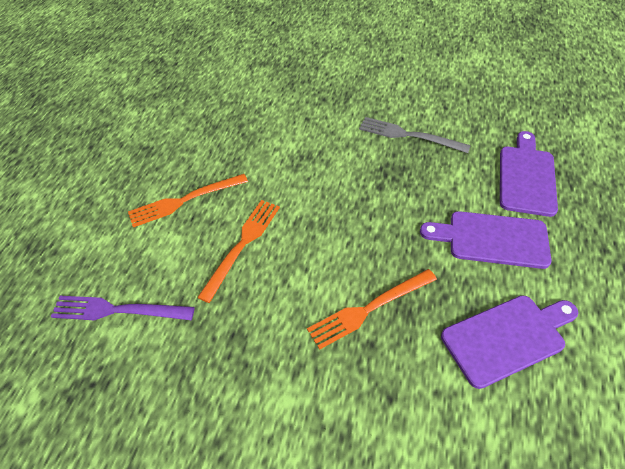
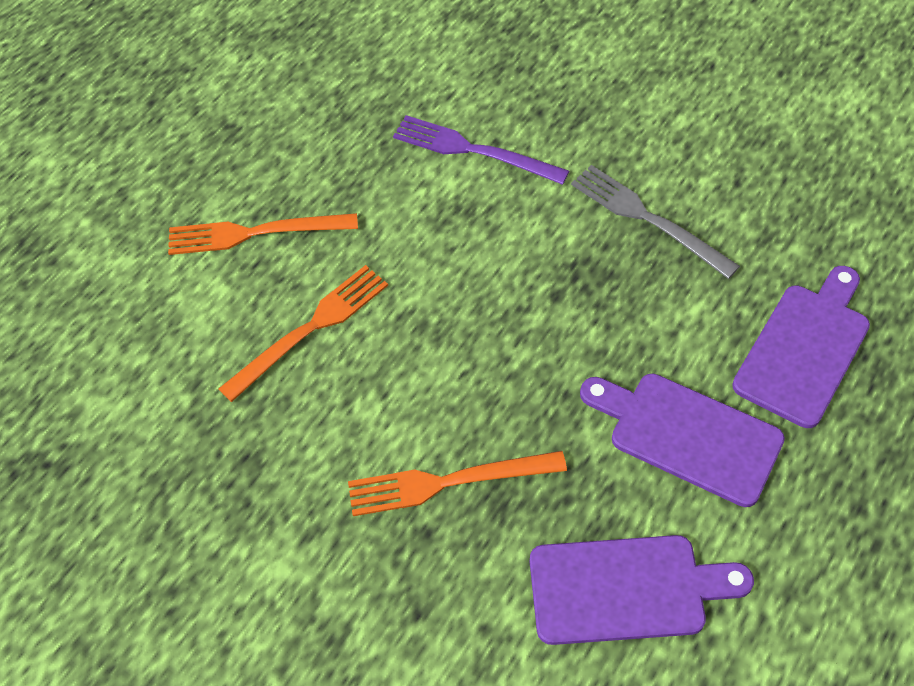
camera: 20 degrees right, 5 degrees up
(117, 310) = (109, 373): purple fork -> purple fork (473, 150)

